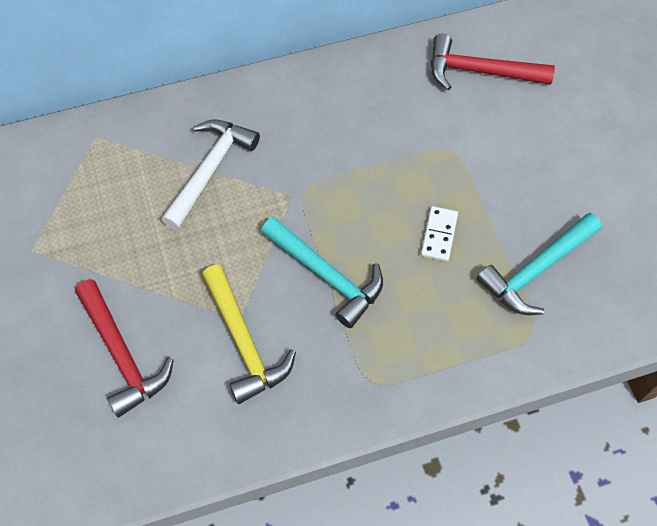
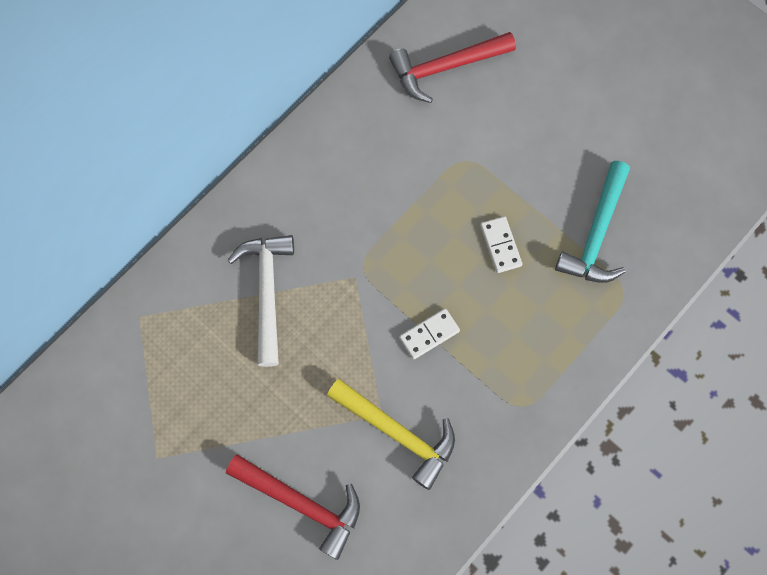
camera: 30 degrees left, 10 degrees up
(326, 275) = (429, 334): turquoise hammer -> white domino

